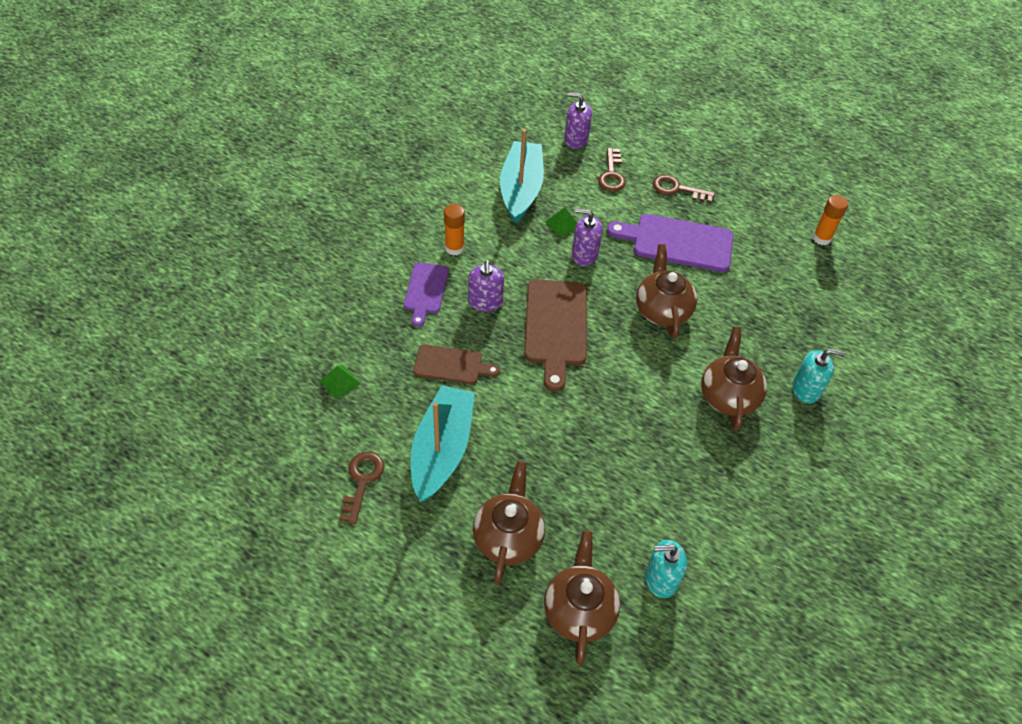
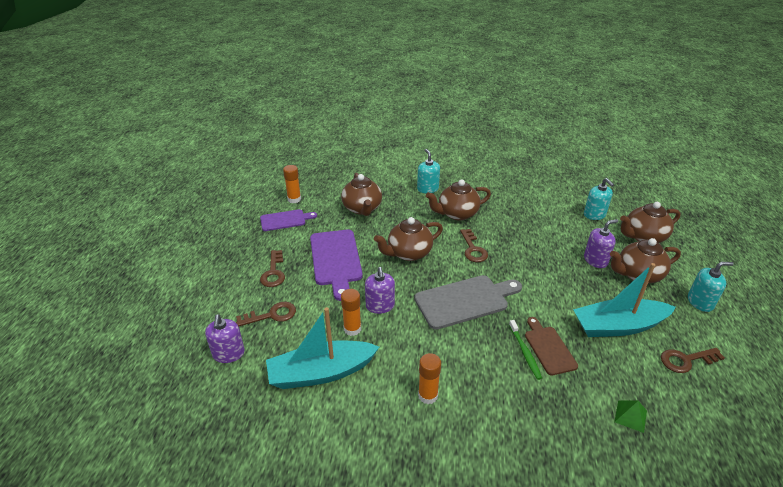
camera: 110 degrees left, 15 degrees down
(425, 574) = (700, 302): none -> turquoise soap dispenser
(426, 291) = (491, 396): purple cutting board -> purple cutting board (285, 220)
(458, 342) = (525, 352): none -> green toothbrush
(485, 302) = (472, 350): purple soap dispenser -> purple soap dispenser (595, 260)
(556, 327) = (465, 301): brown cutting board -> grey cutting board
(562, 224) = (352, 329): green pyramid -> orange glue stick
(642, 378) = (473, 249): none -> brown key
(777, 298) = (362, 208): none -> brown teapot

